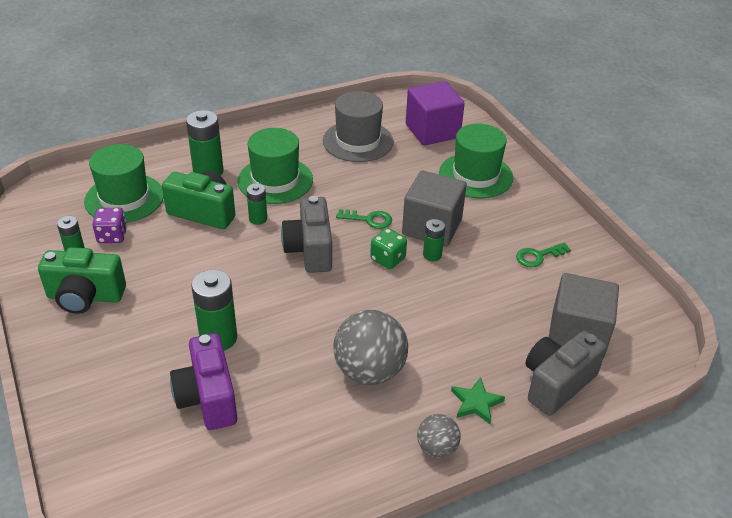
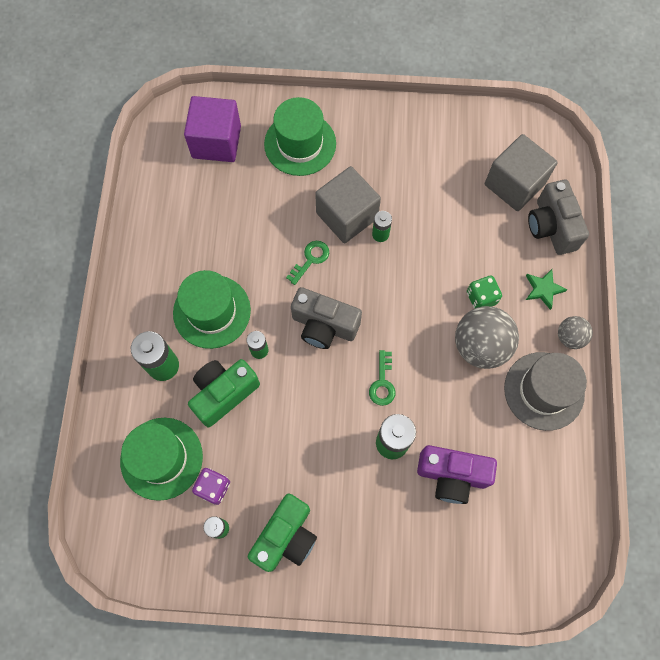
camera: 60 degrees left, 30 degrees up
(358, 141) = (194, 212): grey hat -> grey hat (544, 391)
(387, 259) = (367, 270): green dice -> green dice (481, 298)
(538, 256) = (422, 158): green key -> green key (382, 382)

